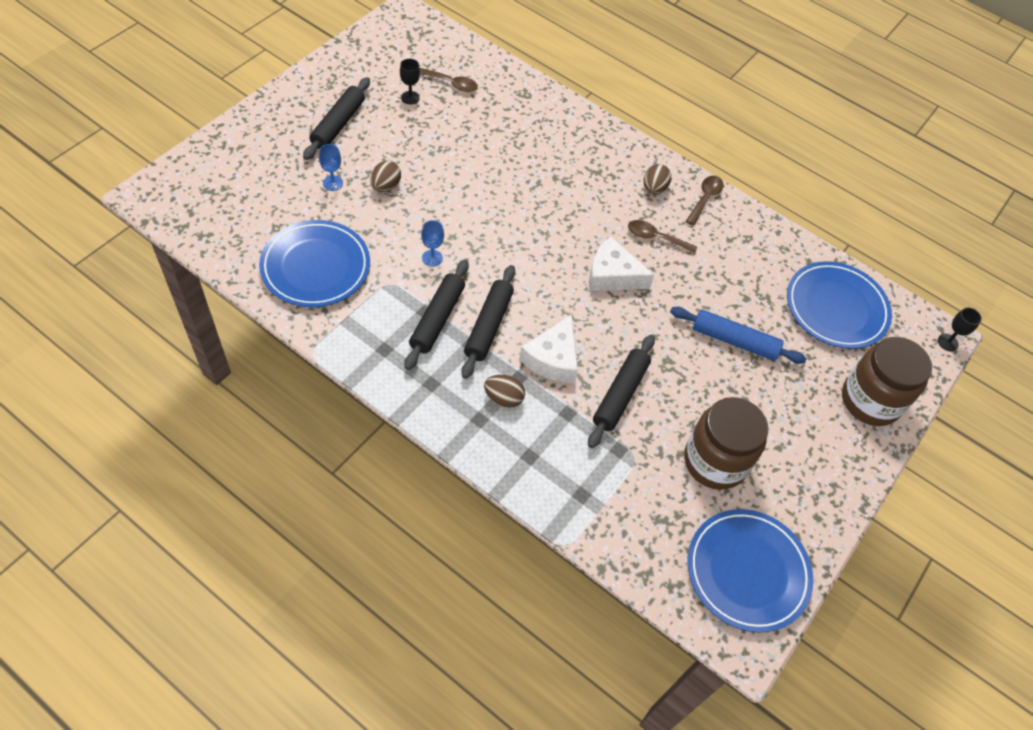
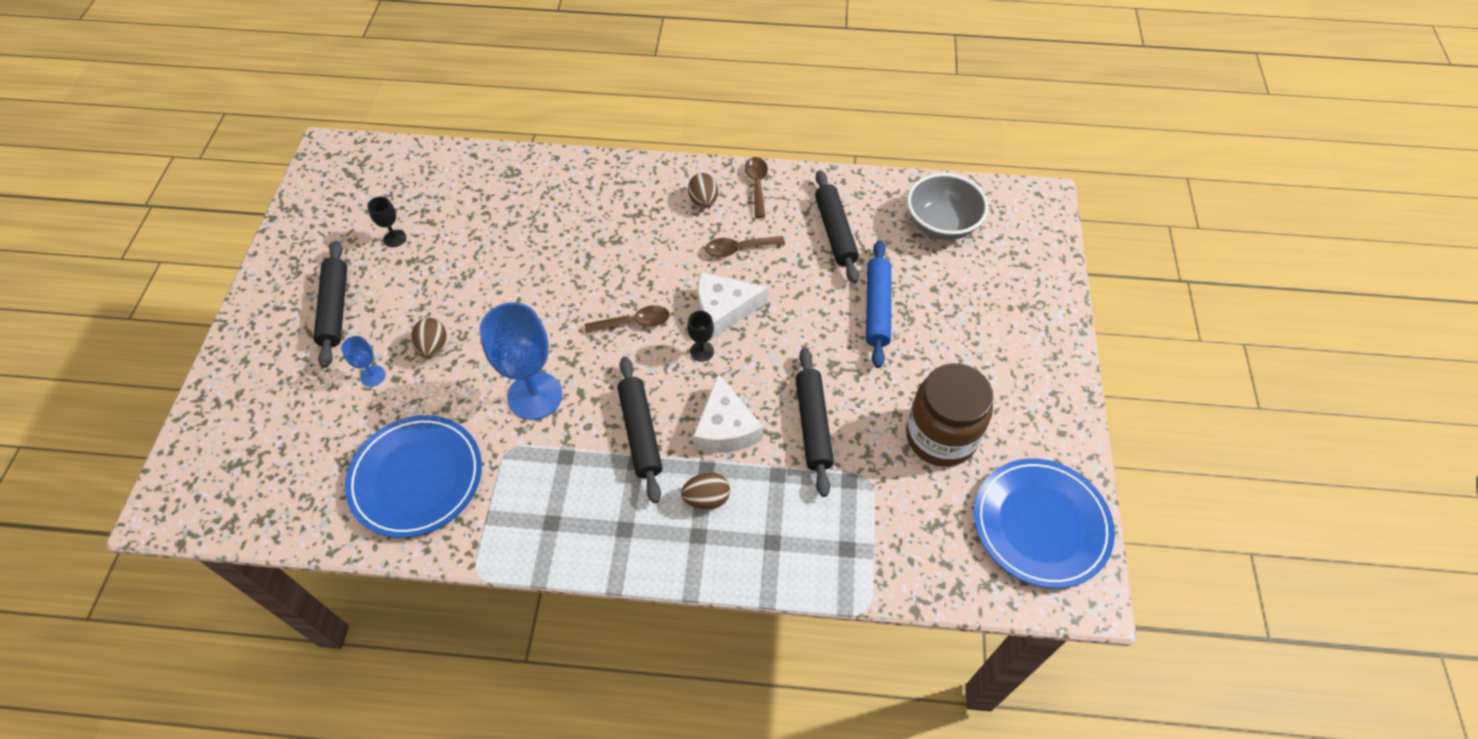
camera: 25 degrees left, 0 degrees up
(432, 258) = (535, 396): blue goblet -> blue goblet, size x2.21
(437, 319) = (584, 457): black rolling pin -> black rolling pin (835, 232)
(451, 84) = (429, 201): brown spoon -> brown spoon (634, 322)
(734, 341) = (877, 308): blue rolling pin -> blue rolling pin turned 75 degrees counterclockwise
(836, 308) = (941, 225): blue plate -> grey bowl
(870, 401) = (1028, 295): brown jar -> none
(947, 342) = (1052, 202): black goblet -> black goblet (702, 351)

